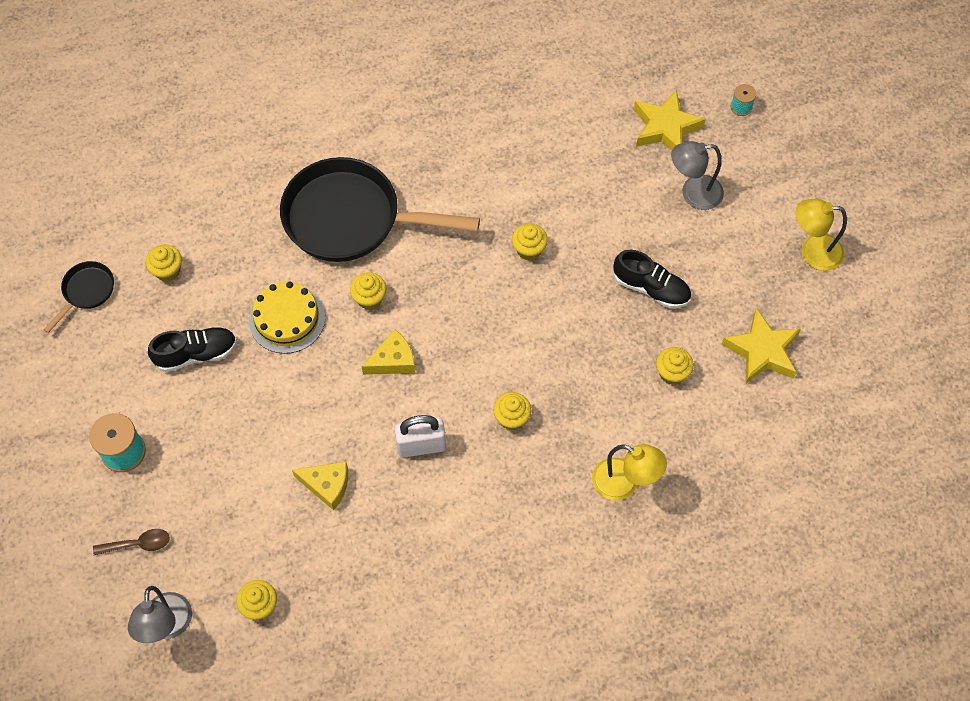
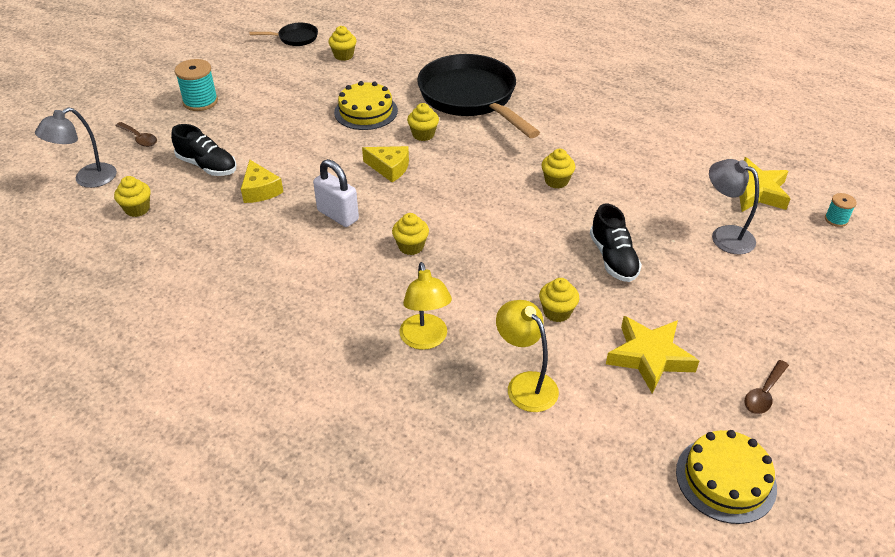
camera: 50 degrees right, 20 degrees down
(196, 354) = (299, 92): black shoe -> black shoe (207, 166)
(812, 252) = (784, 335): yellow lamp -> yellow lamp (525, 384)
(847, 312) = (764, 393): none -> brown spoon
(889, 398) = (725, 479): none -> yellow cake

